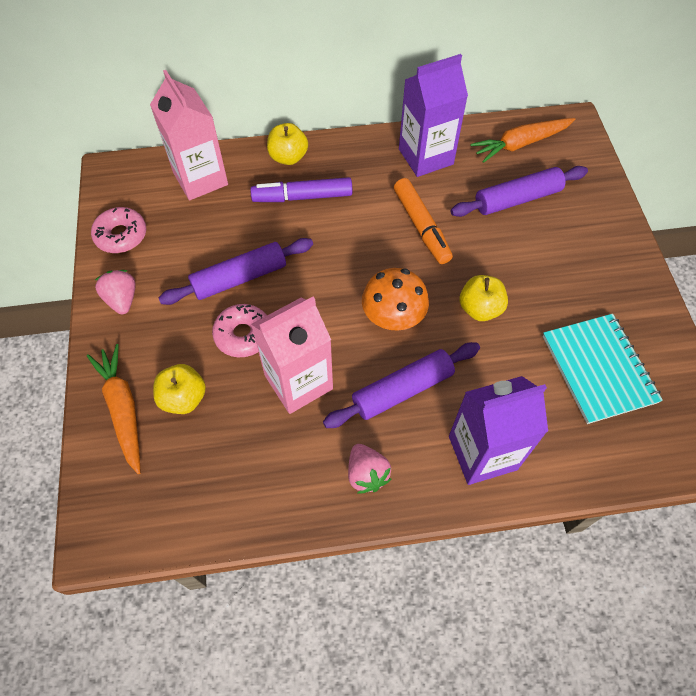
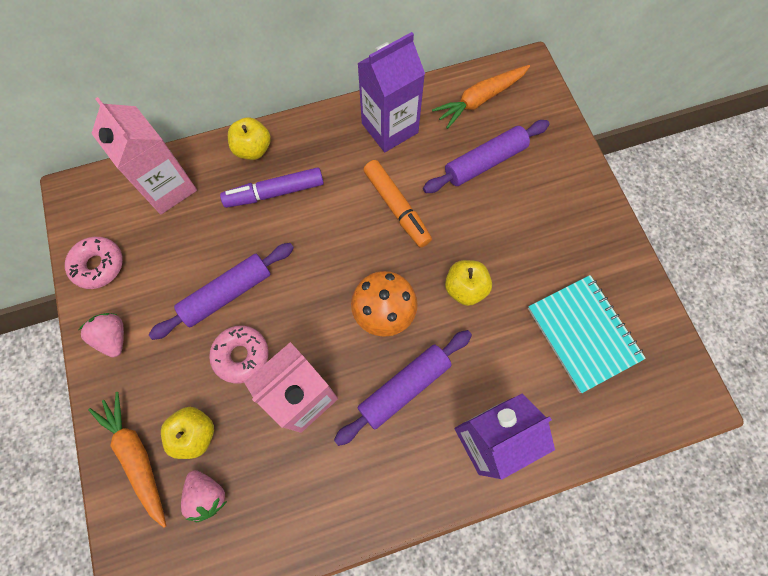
camera: 10 degrees left, 10 degrees up
(366, 474) = (384, 481): pink strawberry -> pink strawberry (207, 495)

